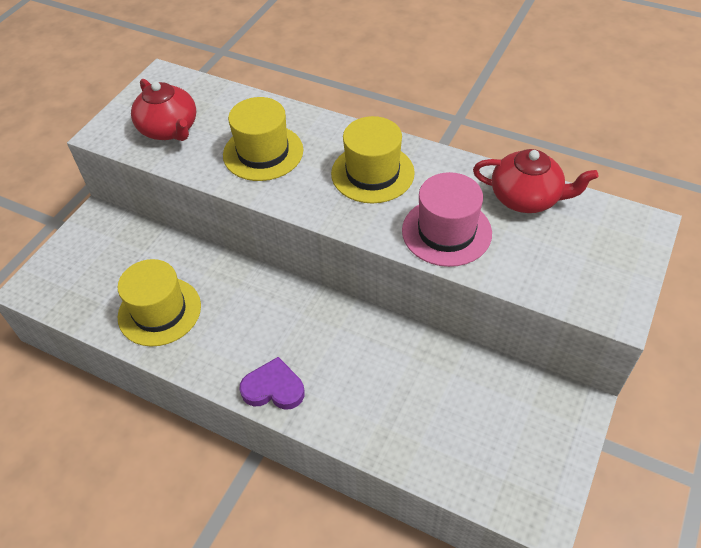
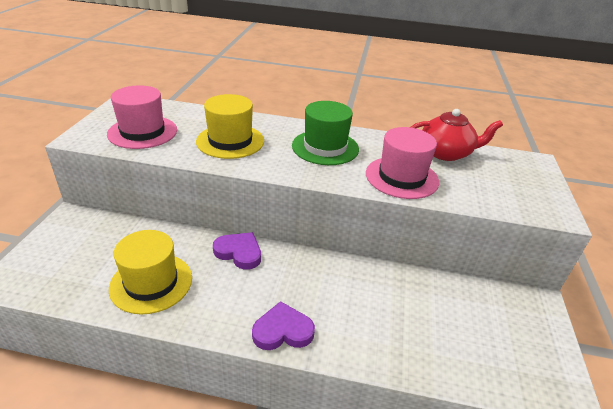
camera: 20 degrees left, 15 degrees down
(169, 129) = (142, 132): red teapot -> pink hat
(256, 288) = (239, 252): none -> purple heart
(372, 173) = (325, 147): yellow hat -> green hat

